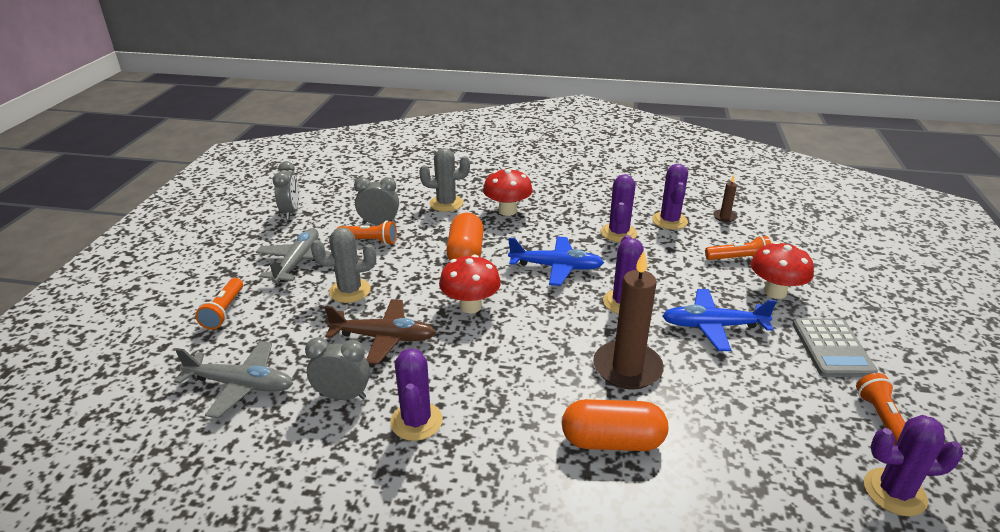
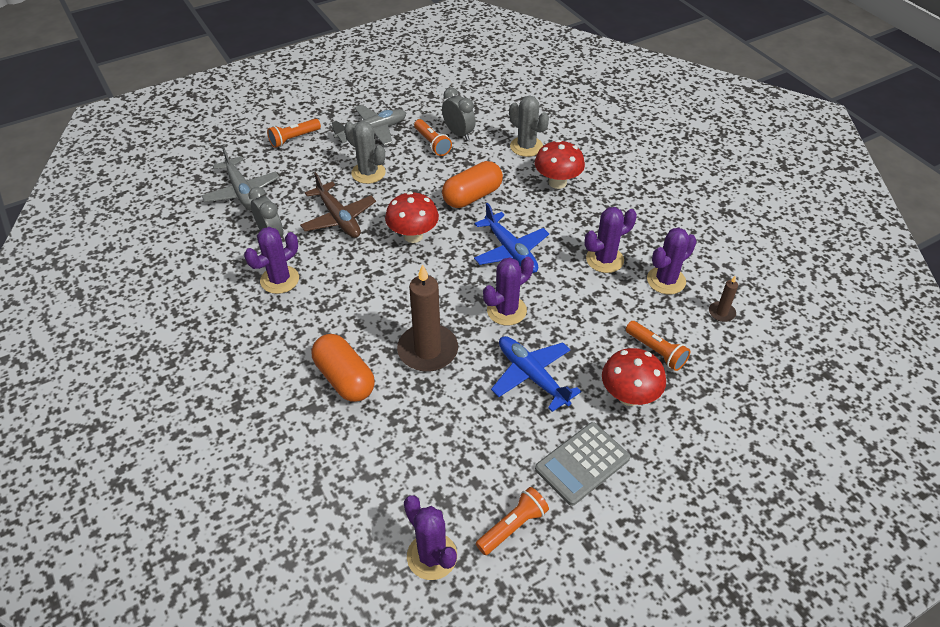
camera: 50 degrees right, 15 degrees up
(291, 212) = (422, 88): grey clock -> none

